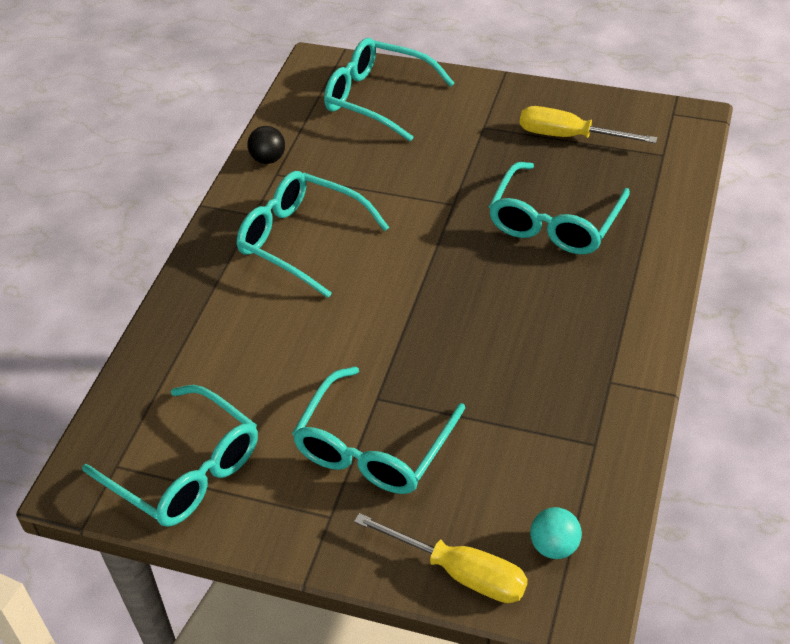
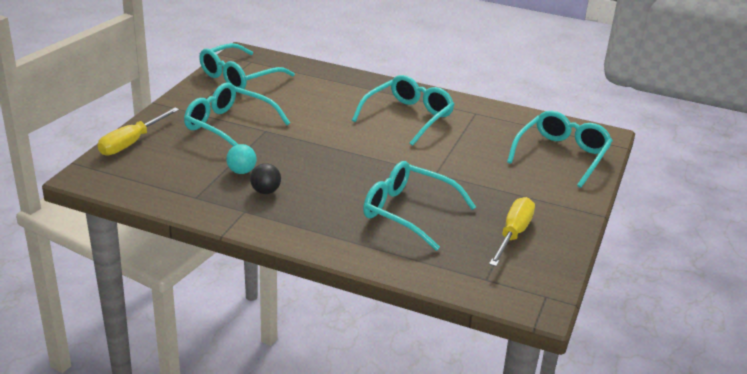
camera: 90 degrees right, 15 degrees down
(268, 159) = (491, 111): black ball -> black ball (265, 191)
(554, 546) = (130, 172): turquoise ball -> turquoise ball (241, 171)

